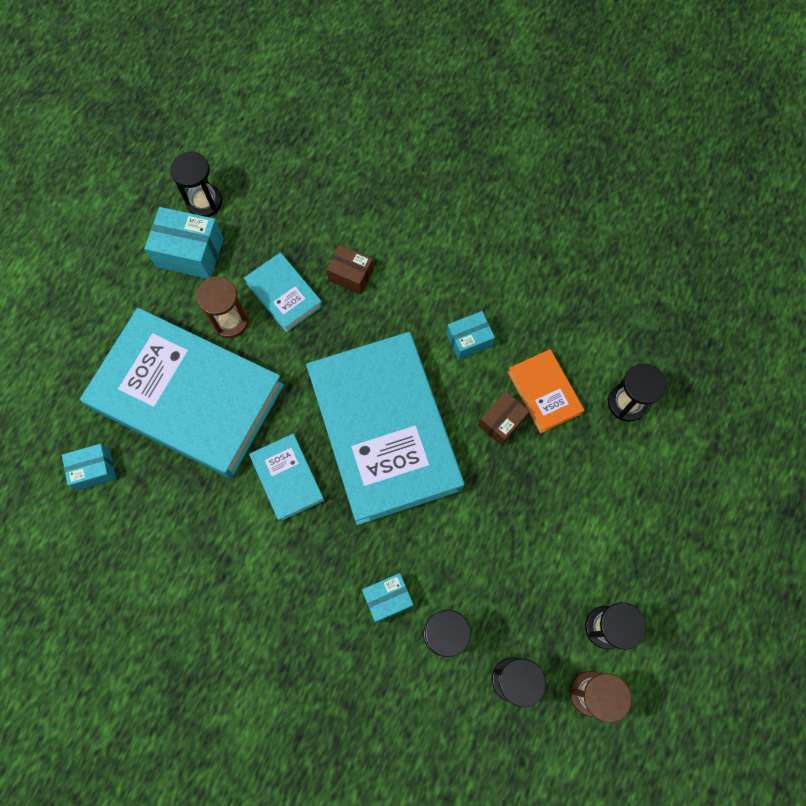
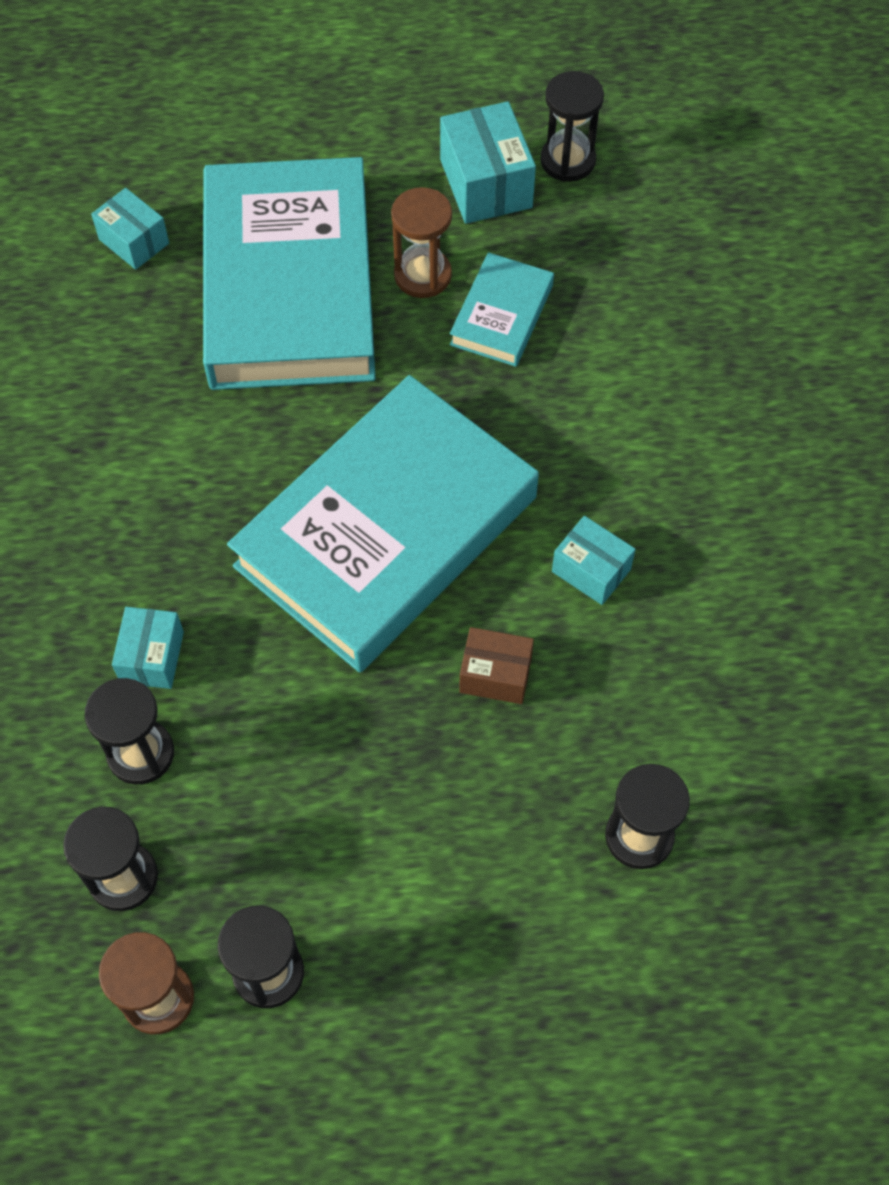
camera: 60 degrees right, 10 degrees down
(287, 478) = (248, 452): turquoise book -> none
(351, 275) = (585, 376): brown box -> none
(388, 598) = (152, 657): turquoise box -> turquoise box turned 60 degrees clockwise
(544, 392) = (578, 710): orange book -> none

